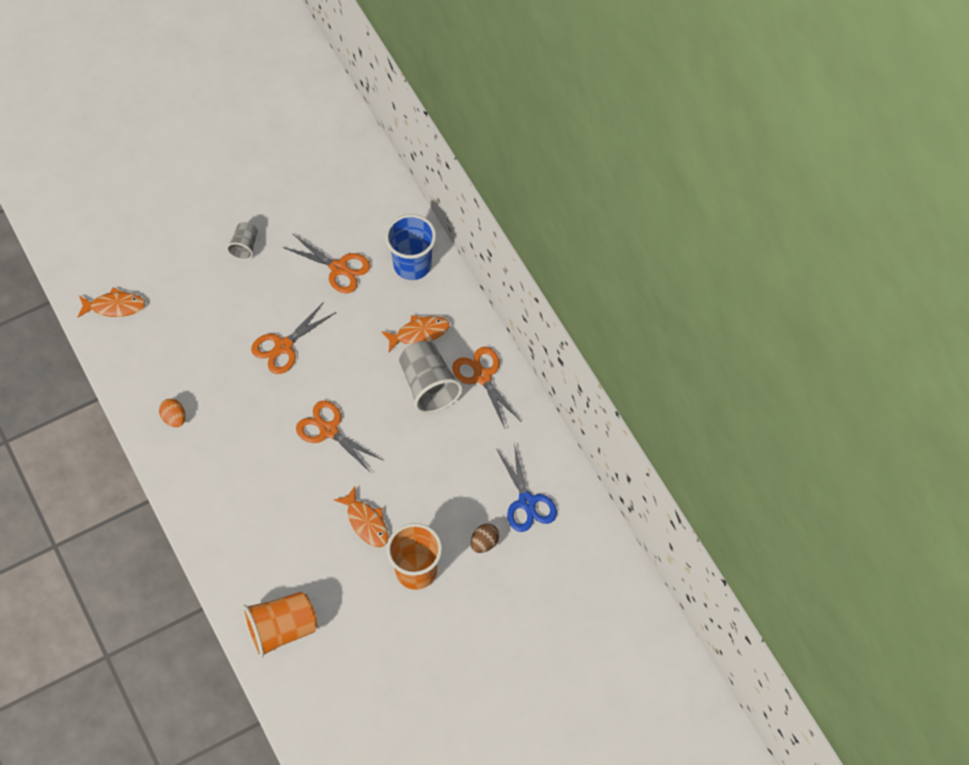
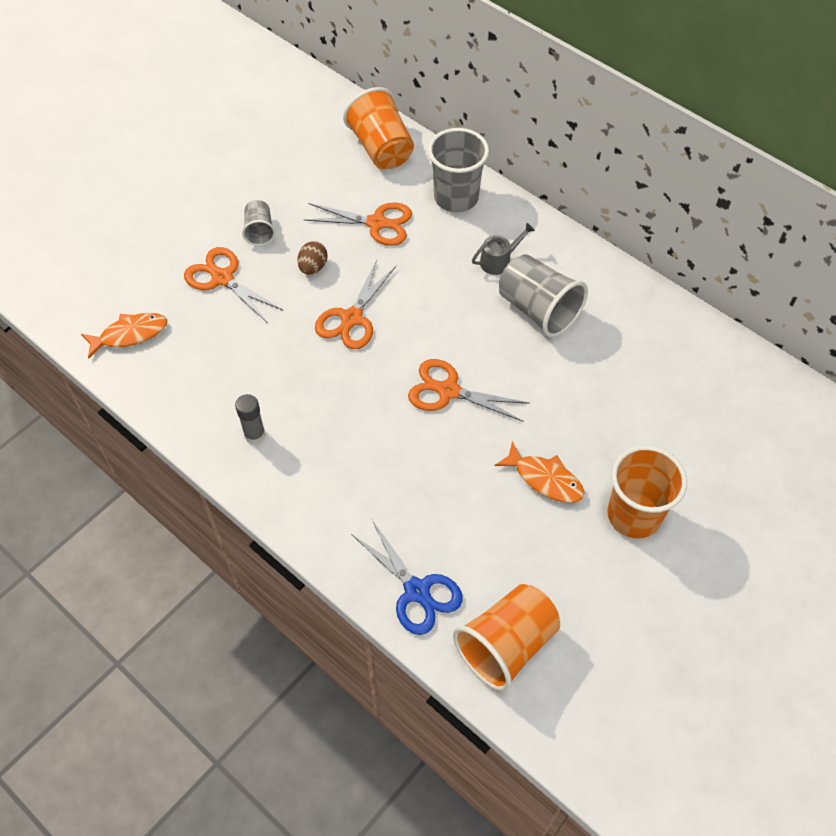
camera: 20 degrees left, 5 degrees down
(174, 418) = (254, 435): orange egg -> grey glue stick
(373, 198) = (381, 148): none -> orange cup
(412, 264) = (456, 198): blue cup -> grey cup
(419, 333) = (499, 261): orange fish -> grey watering can
(482, 376) = (591, 283): orange scissors -> orange scissors (222, 278)
(484, 543) = (694, 457): brown egg -> brown egg (313, 267)
(527, 502) = (716, 397): blue scissors -> blue scissors (417, 591)

